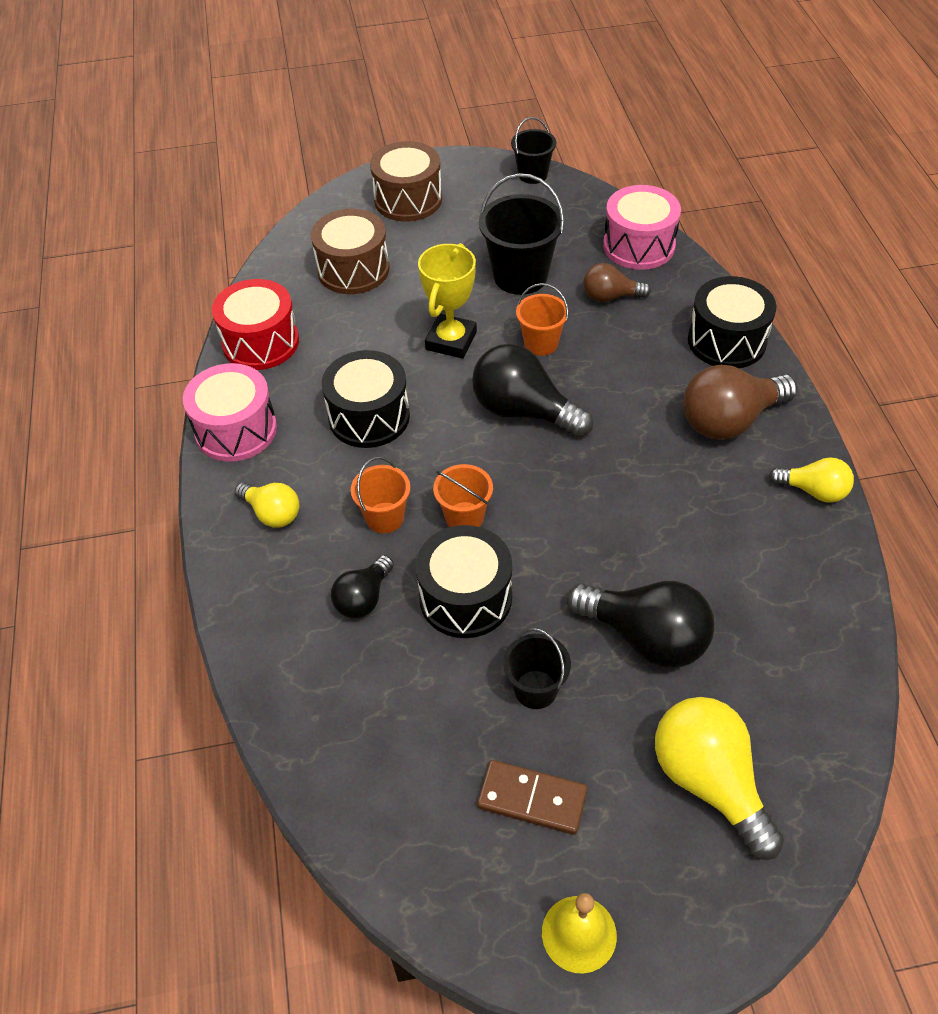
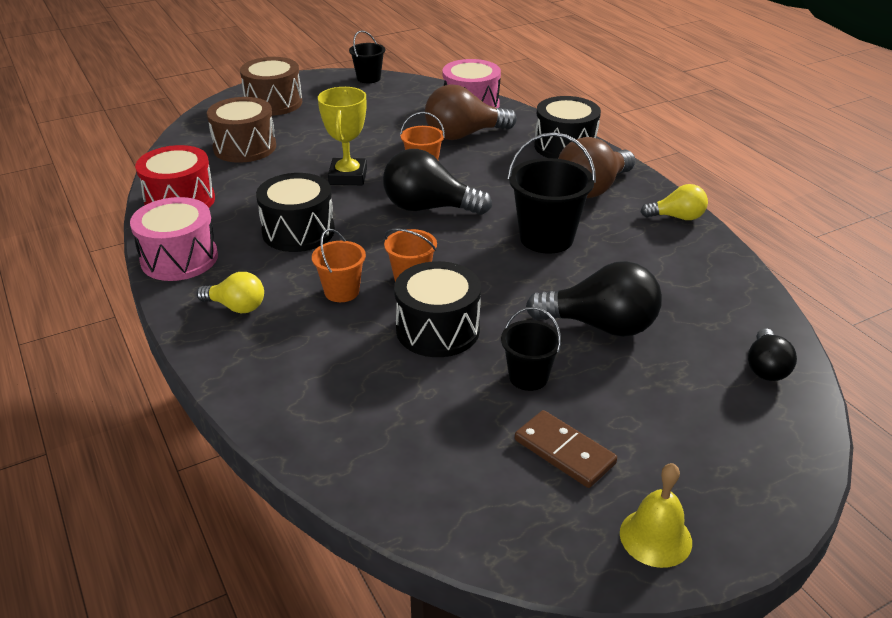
camera: 20 degrees left, 15 degrees down
(363, 598) = (347, 347): black light bulb -> black light bulb (766, 367)
(520, 276) = (387, 133): black bucket -> black bucket (546, 238)
(532, 799) = (564, 452): brown domino -> brown domino turned 45 degrees clockwise
(610, 297) = (464, 135): brown light bulb -> brown light bulb, size x1.73
(709, 782) = (703, 406): yellow light bulb -> none

